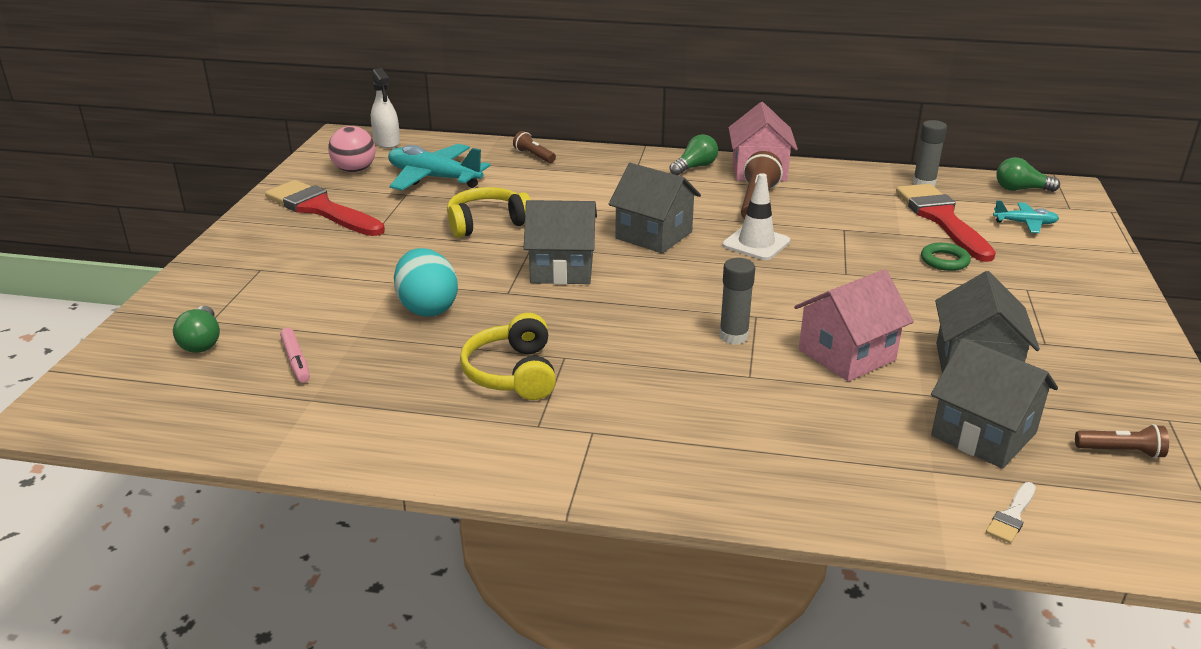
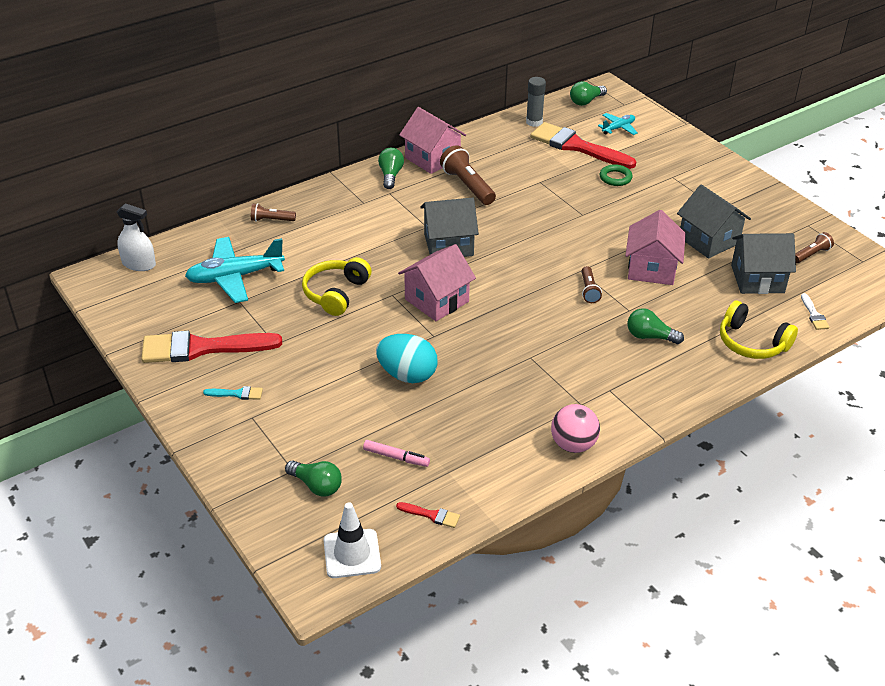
camera: 45 degrees left, 10 degrees up
(230, 423) = (431, 515): none -> red brush
(282, 249) = (237, 394): none -> turquoise brush
(355, 170) = (163, 302): pink ball -> pink ball (573, 445)
(513, 373) = (522, 384): yellow headphones -> yellow headphones (752, 342)
(562, 269) = (436, 300): grey house -> pink house
(730, 412) = (650, 337): none -> green light bulb
(733, 336) = (589, 290): grey glue stick -> brown flashlight
(756, 243) = (511, 219): white traffic cone -> white traffic cone (352, 554)

